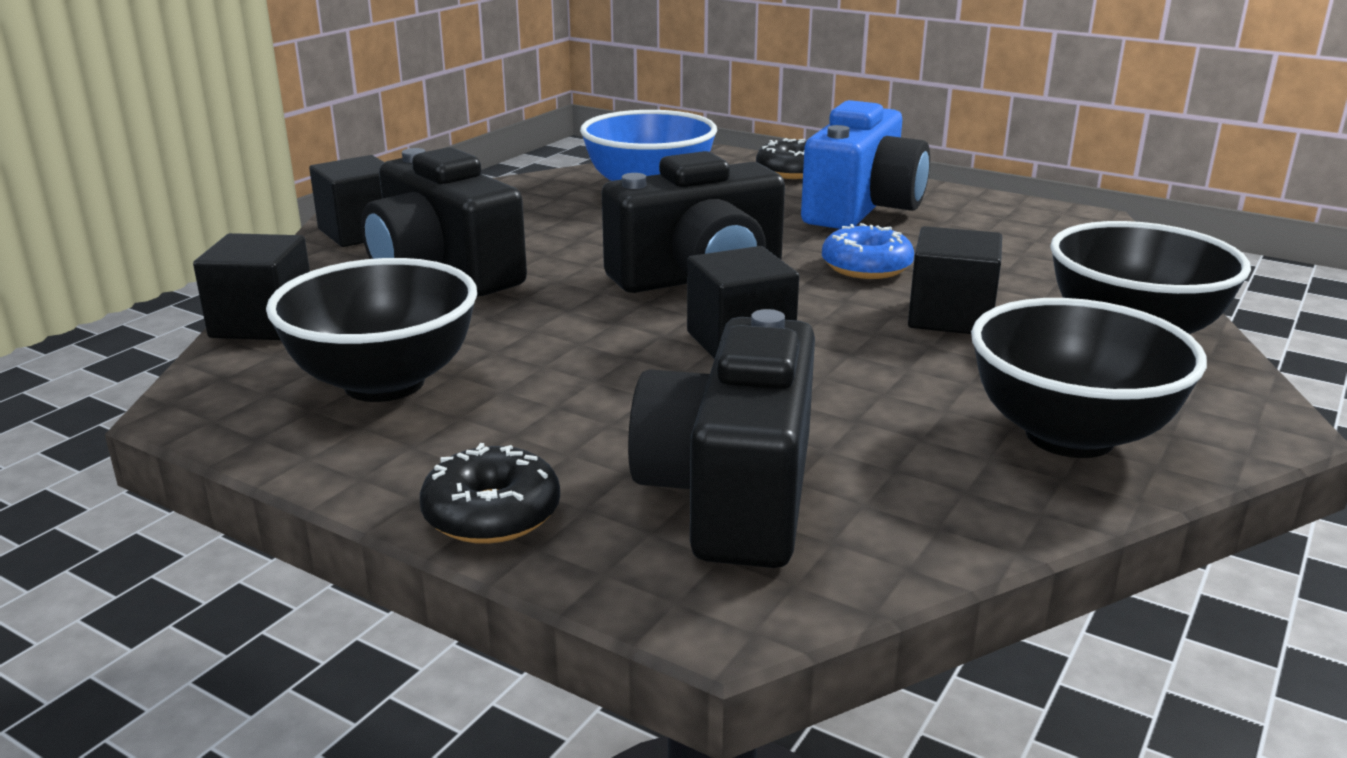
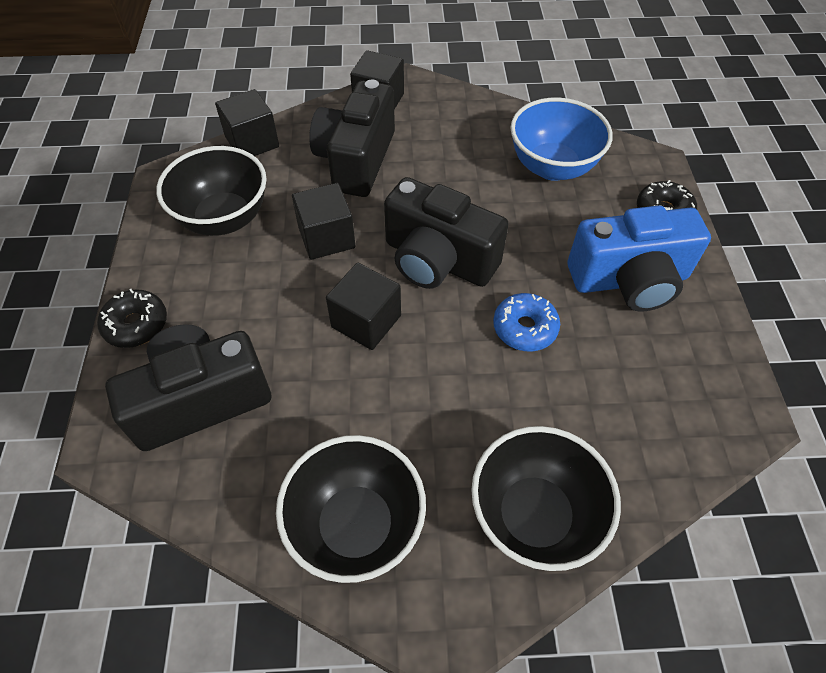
camera: 55 degrees right, 30 degrees up
(950, 317) = (481, 404): black cube -> black cube (326, 237)

